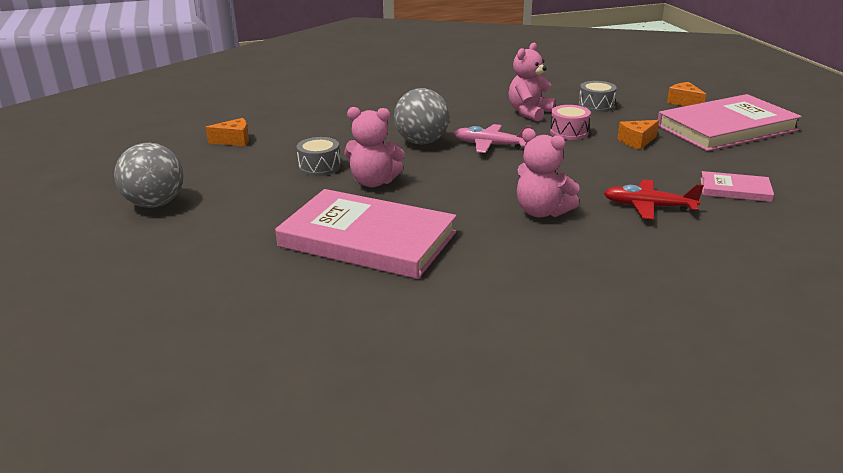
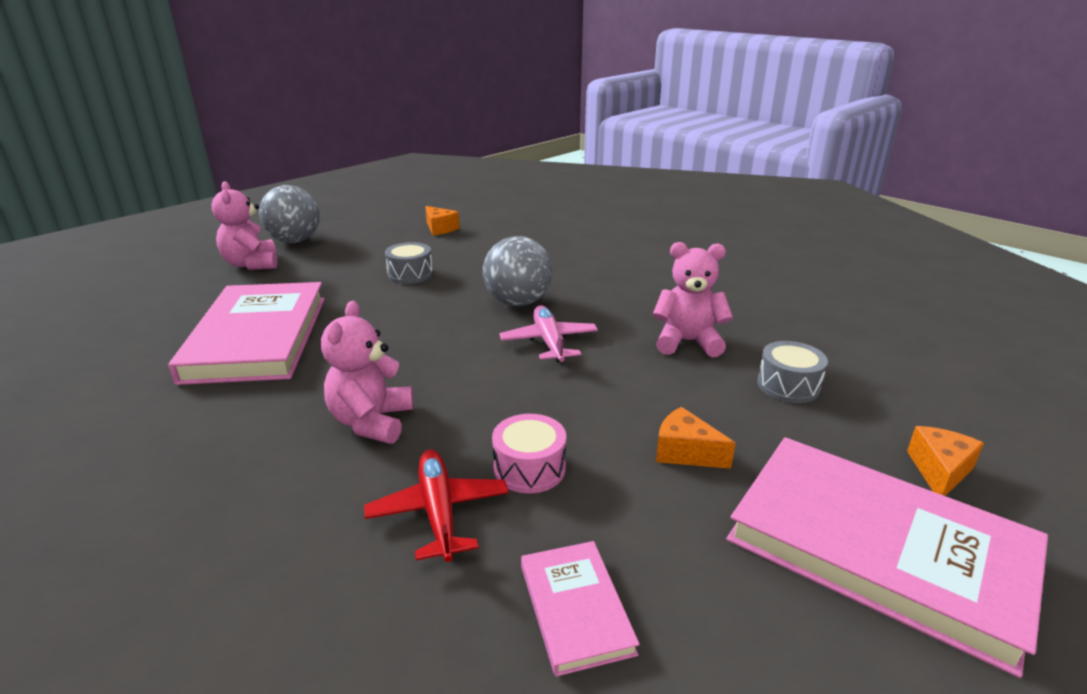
camera: 60 degrees right, 0 degrees up
(373, 182) = (392, 306): pink teddy bear -> pink teddy bear (252, 264)
(569, 132) = (655, 385): pink drum -> pink drum (529, 468)

